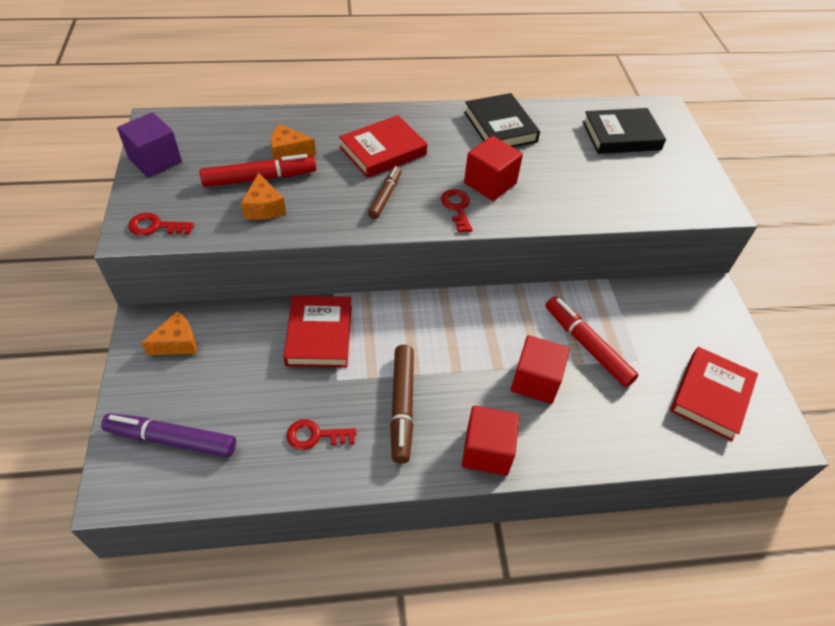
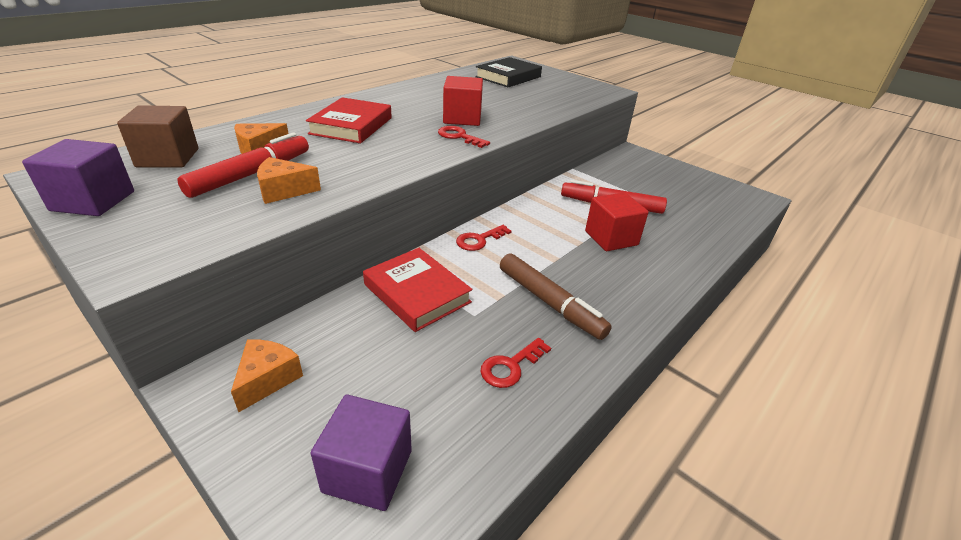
camera: 40 degrees left, 15 degrees down
(155, 226) = (162, 248): red key -> red key (479, 240)
(172, 439) = (367, 471): purple marker -> purple cube
(226, 133) = (168, 158): none -> brown cube
(264, 207) = (284, 191): orange cheese -> orange cheese turned 135 degrees clockwise
(385, 196) = (392, 148): brown marker -> none
(487, 451) = (643, 294): red cube -> none
(500, 127) = (424, 92): black book -> none
(711, 396) = (704, 197): red book -> none

